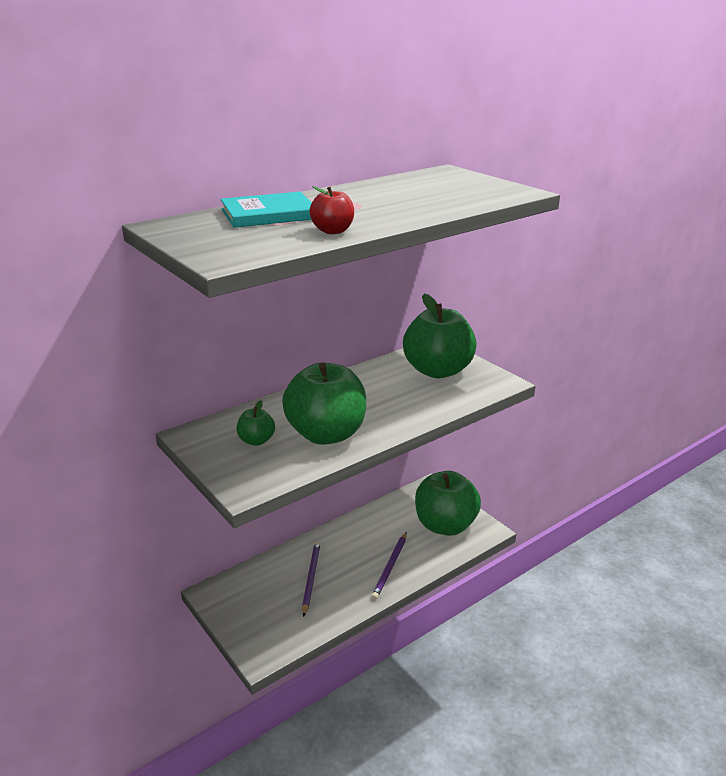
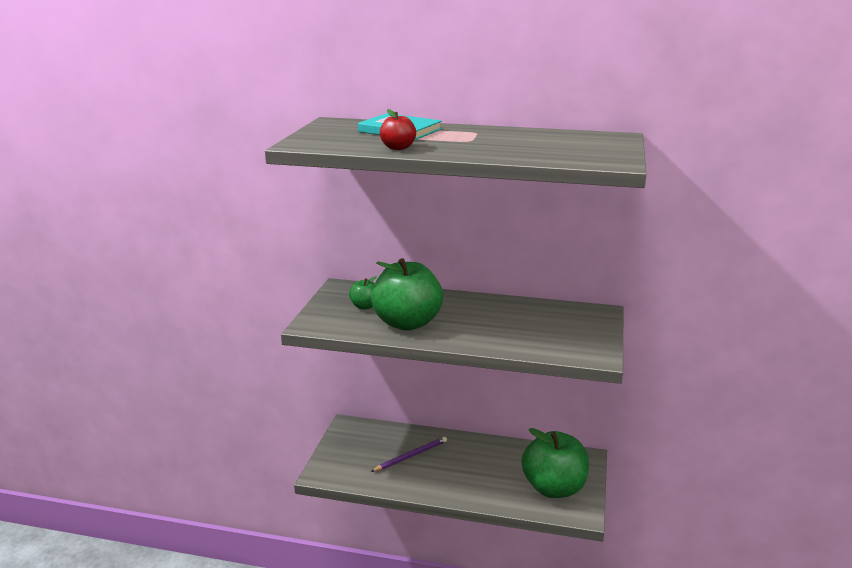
camera: 50 degrees right, 5 degrees down
(390, 567) = (469, 485): purple pencil -> none
(437, 371) = (564, 326): green apple -> none

